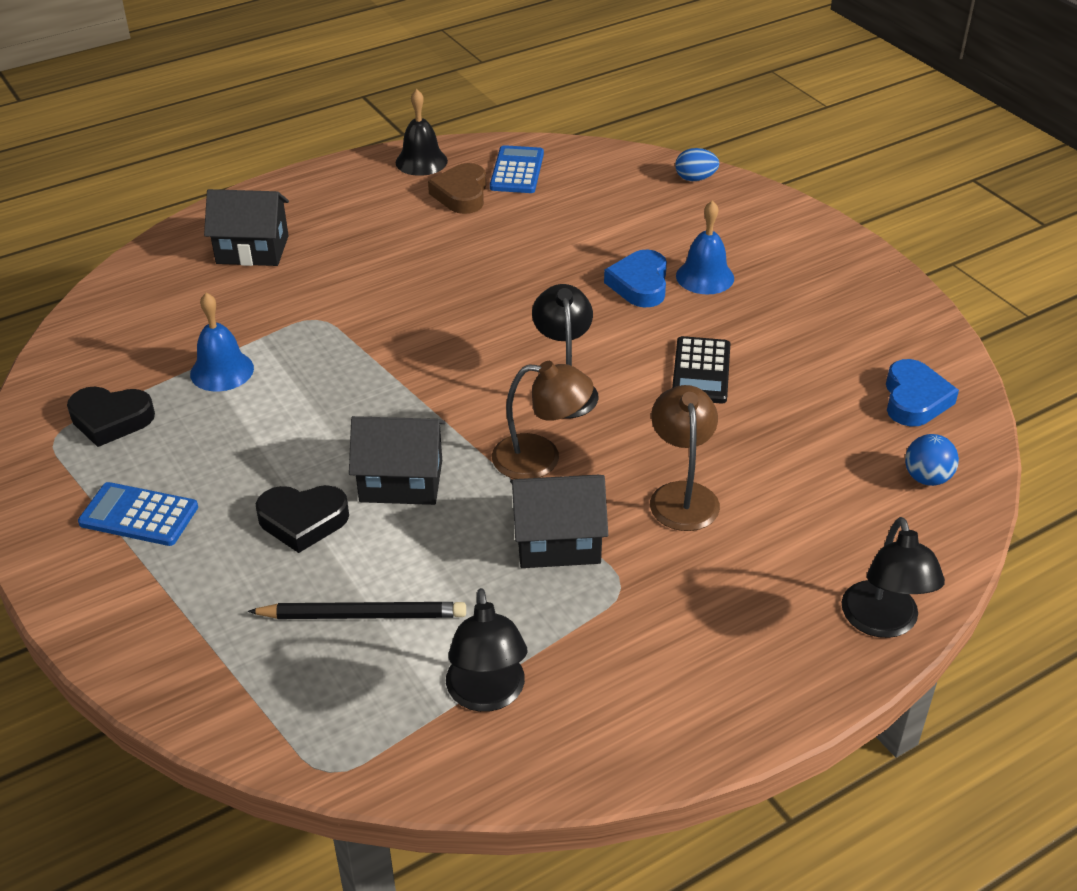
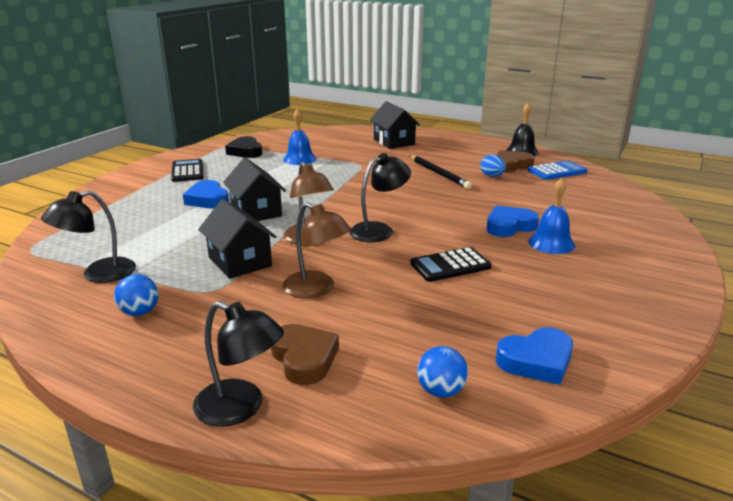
camera: 60 degrees right, 15 degrees down
(139, 515) = (187, 171): blue calculator -> black calculator
(303, 521) = (208, 199): black heart -> blue heart
(362, 615) = (146, 229): black pencil -> black pencil (438, 174)
(633, 667) = (140, 312): none -> blue ball
(682, 495) = (316, 289): brown lamp -> brown lamp turned 75 degrees clockwise
(695, 179) = (650, 215): blue egg -> blue egg (492, 176)
(822, 551) = (304, 358): none -> brown heart
(883, 623) = (240, 408): black lamp -> black lamp turned 120 degrees counterclockwise

